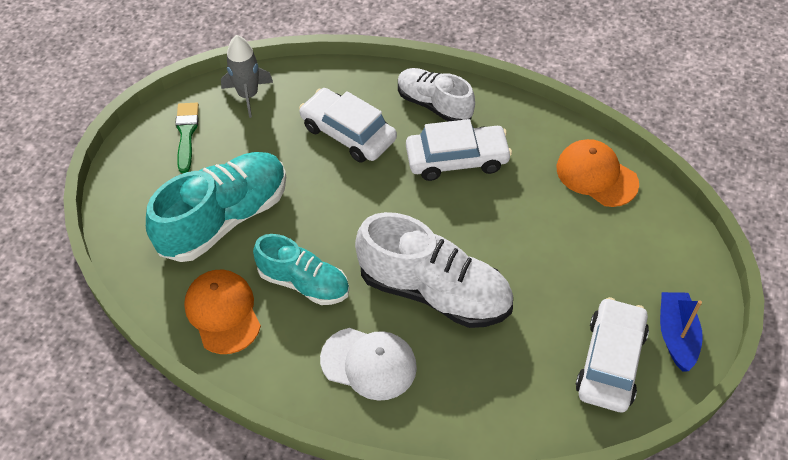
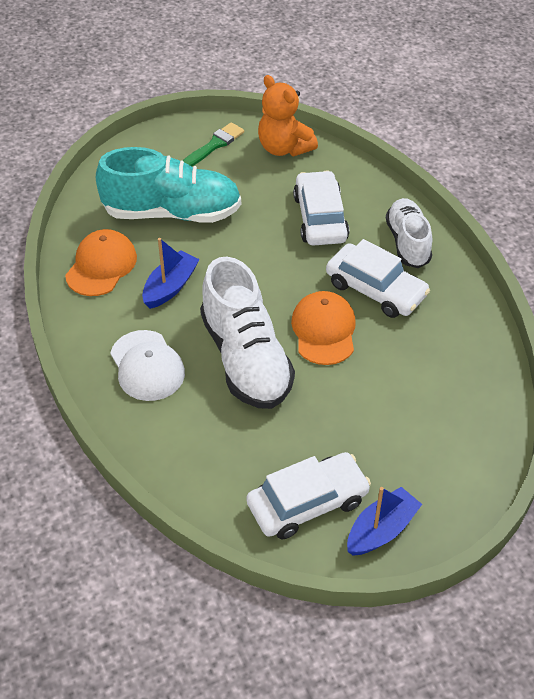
camera: 45 degrees right, 5 degrees down
(248, 95) = (284, 148): grey rocket -> orange teddy bear
(304, 283) = (170, 287): turquoise shoe -> blue boat
(596, 175) = (470, 379): orange cap -> orange cap (324, 330)

